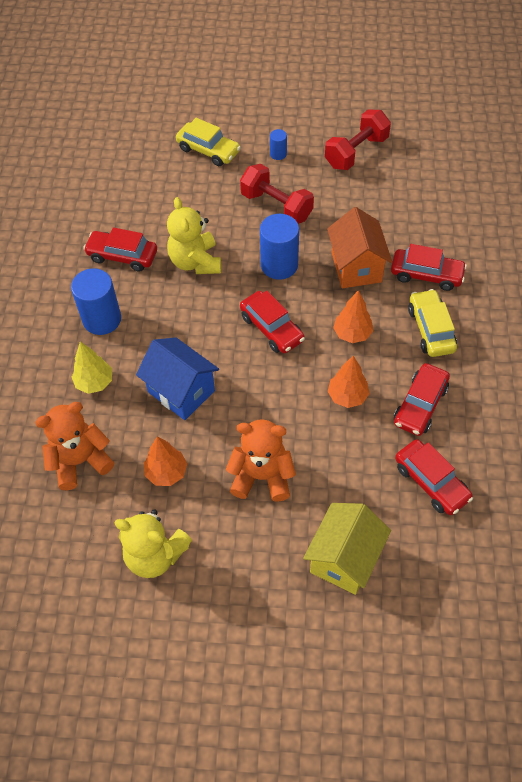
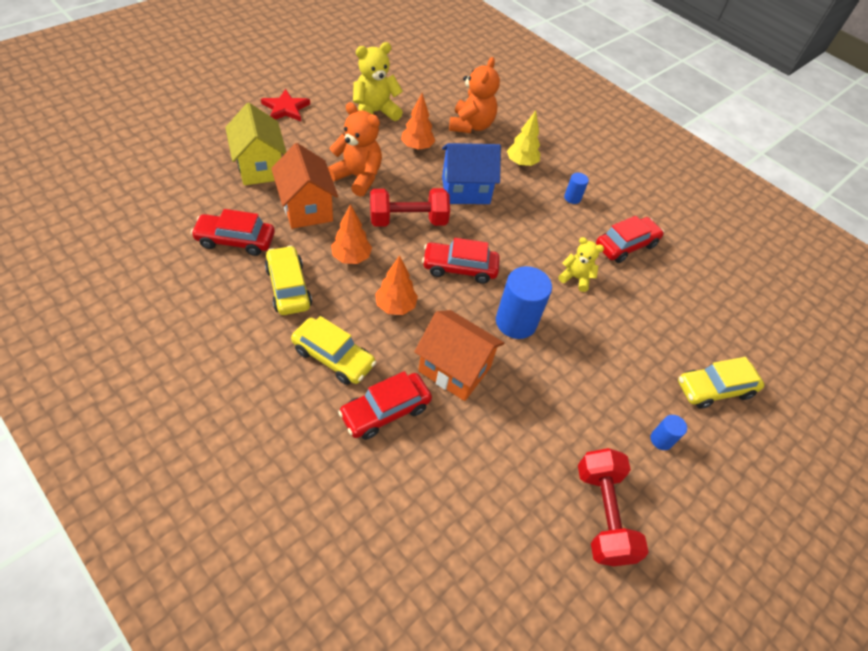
camera: 125 degrees right, 5 degrees down
(102, 319) = (572, 198): blue cylinder -> blue cylinder, size x0.49
(195, 262) = (576, 278): yellow teddy bear -> yellow teddy bear, size x0.60
(245, 637) = (285, 108): none -> red star
(262, 476) = (358, 177): orange teddy bear -> orange teddy bear turned 105 degrees counterclockwise
(276, 206) = (587, 377): red dumbbell -> red dumbbell (408, 220)
(341, 473) = (307, 208): none -> orange house
(420, 405) = (288, 287): red car -> yellow car

